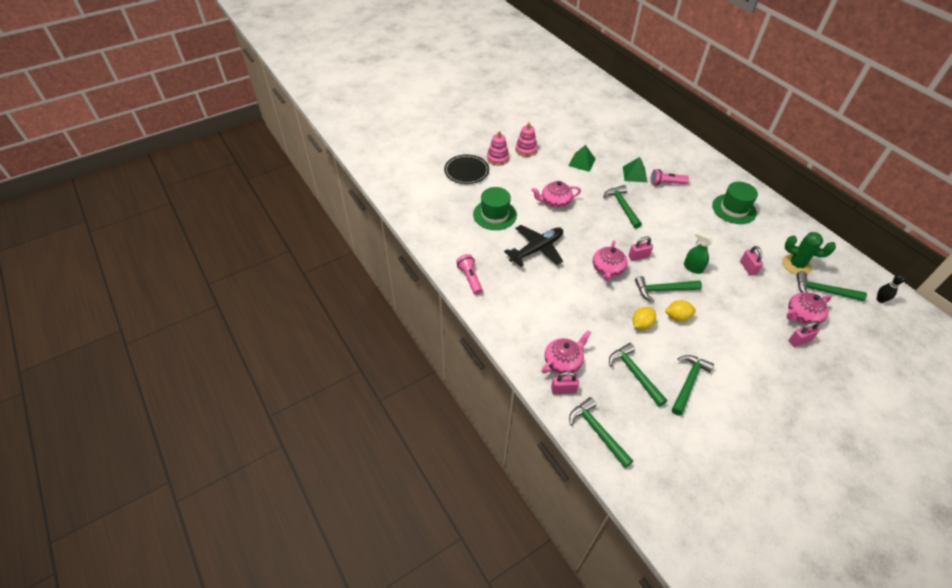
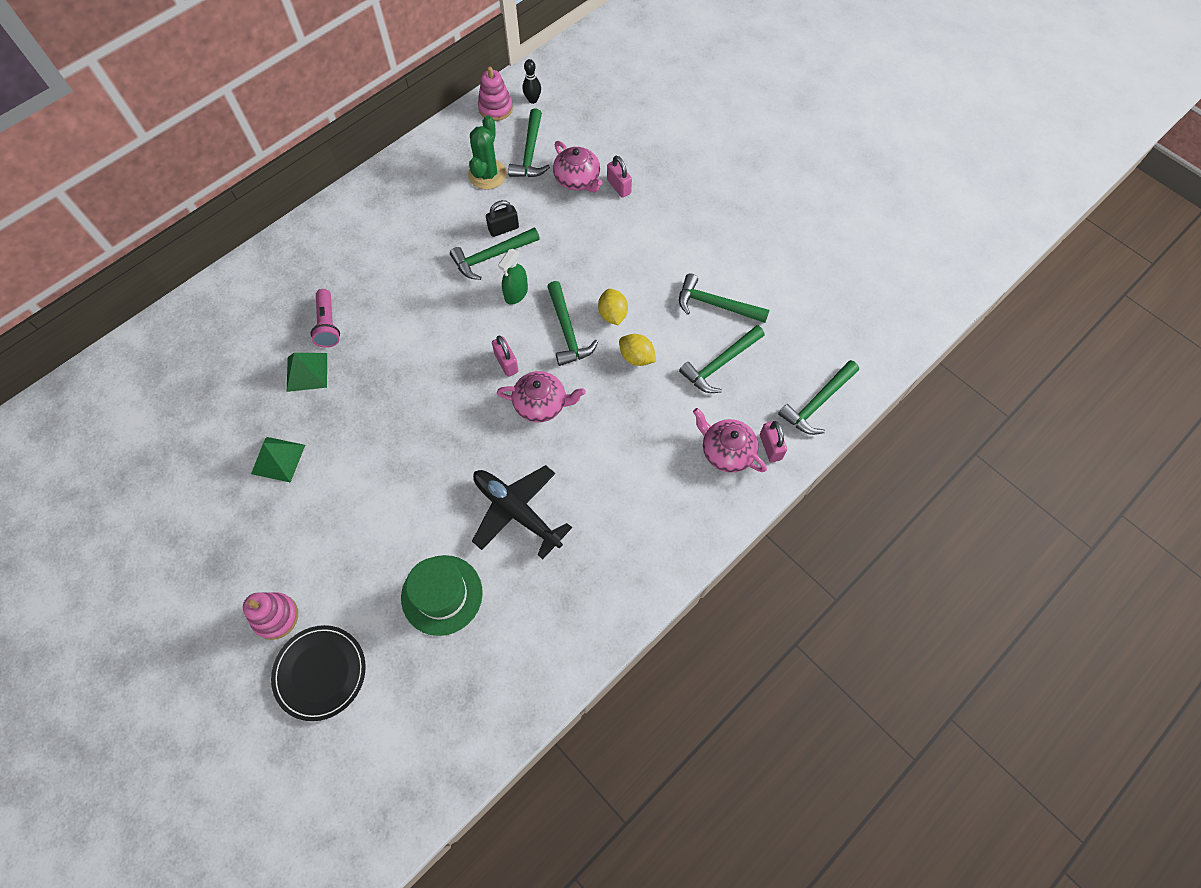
camera: 100 degrees left, 15 degrees up
(470, 278) = (602, 609): pink flashlight -> none
(526, 150) = (245, 565): pink stacking toy -> pink stacking toy (495, 108)
(555, 202) = (395, 495): pink teapot -> none
(622, 206) = (394, 388): green hammer -> green hammer (492, 256)
(734, 209) = (381, 236): green hat -> none
(748, 268) = (503, 229): pink padlock -> black padlock

